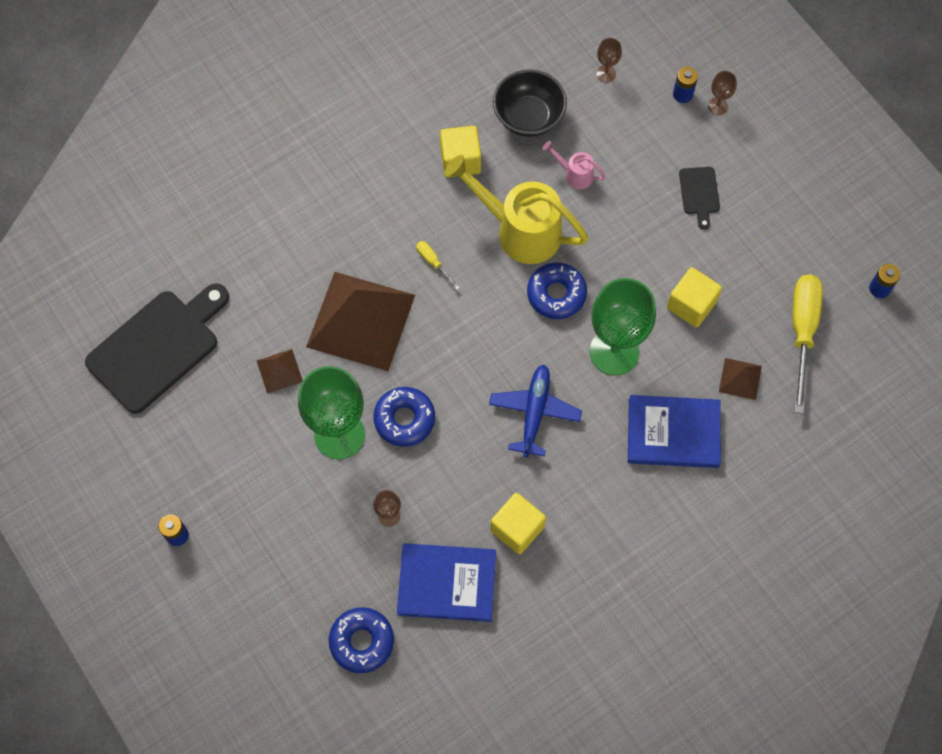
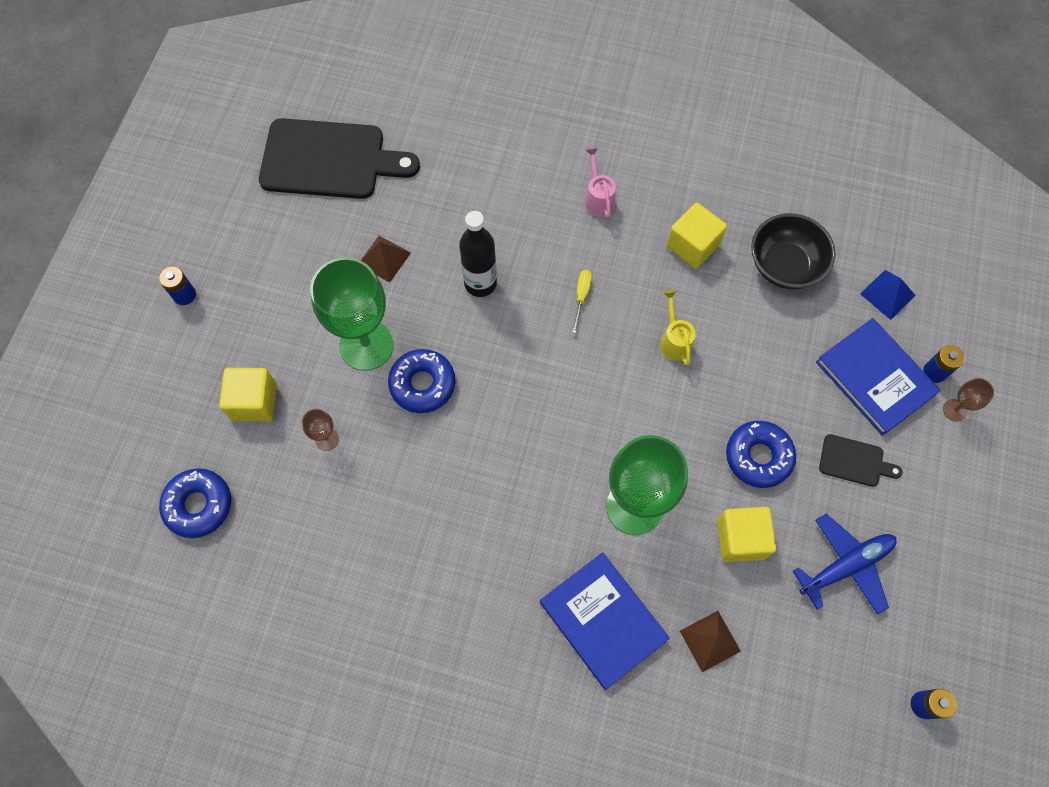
camera: 50 degrees right, 0 degrees up
(361, 321) = (480, 283): brown pyramid -> black bottle
(447, 583) = (303, 533): blue book -> blue book (875, 378)
(517, 528) = (399, 553): yellow cube -> yellow cube (254, 402)
(520, 230) = (674, 340): yellow watering can -> yellow watering can, size x0.45
(534, 412) = (519, 483): blue plane -> blue plane (846, 566)
(556, 294) = (644, 416): blue donut -> blue donut (758, 456)
(574, 174) = (768, 343): pink watering can -> pink watering can (598, 198)
(606, 73) = (887, 294): brown goblet -> blue pyramid
(699, 193) = (854, 461): black cutting board -> black cutting board turned 120 degrees counterclockwise
(802, 332) = (809, 663): yellow screwdriver -> none

